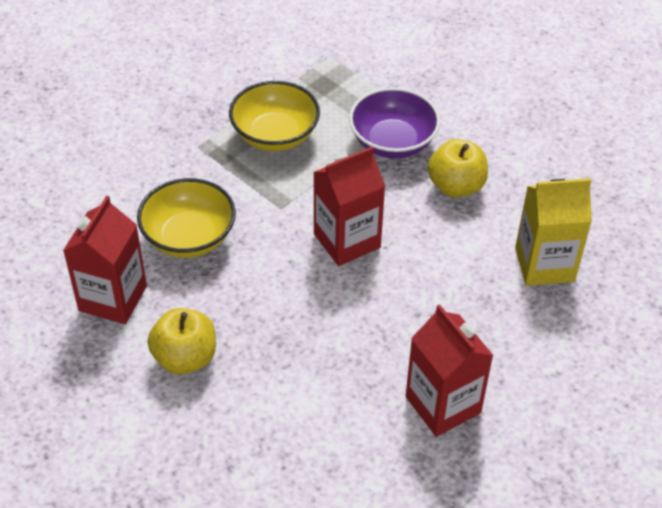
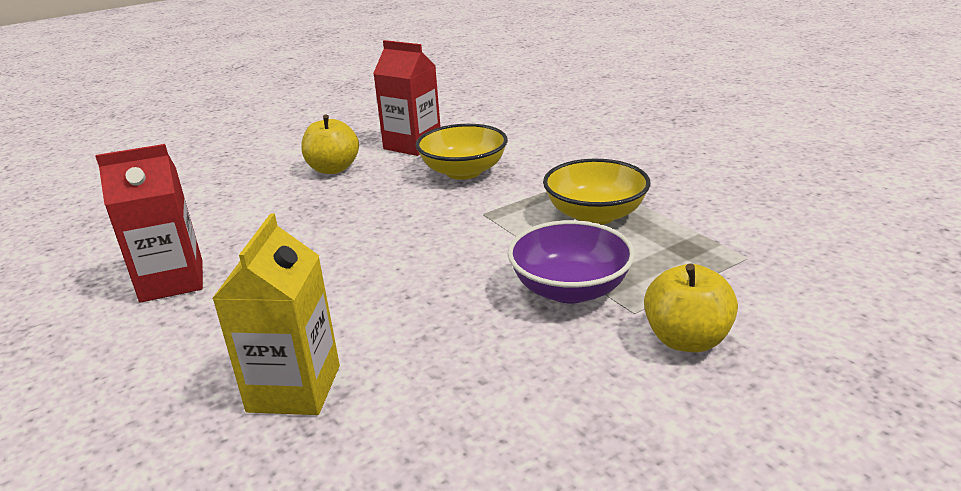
camera: 105 degrees right, 20 degrees down
(347, 240) = (419, 246): red carton -> none
(456, 186) = (472, 330): yellow apple -> yellow apple (686, 339)

